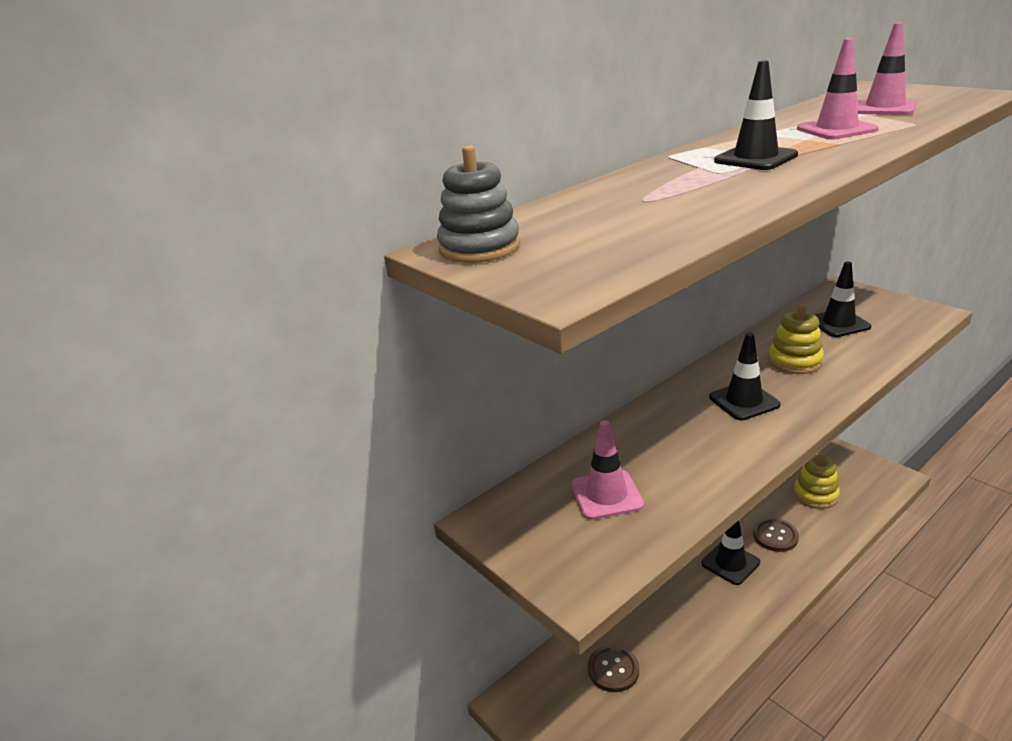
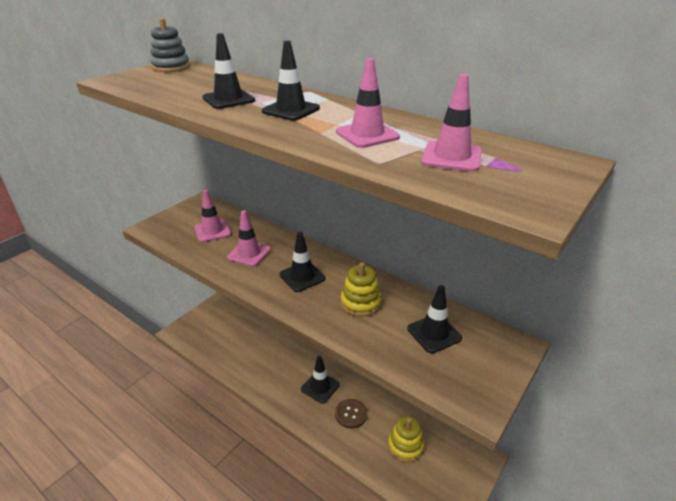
camera: 75 degrees right, 5 degrees up
(613, 669) = (237, 335): brown button -> none
(684, 450) = (249, 253): none -> pink traffic cone
(708, 189) = (228, 99): none -> black traffic cone

